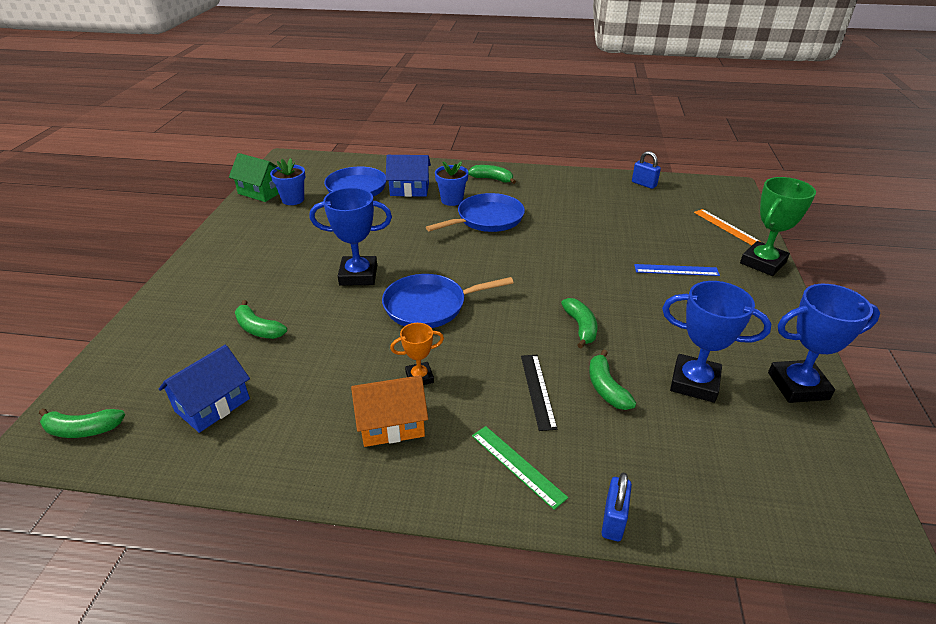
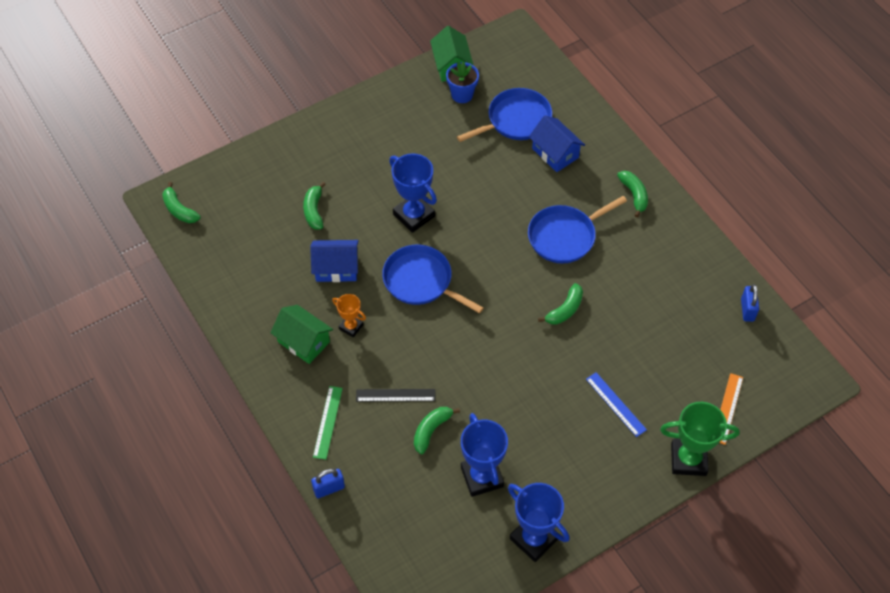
camera: 50 degrees right, 20 degrees up
(212, 405) = (242, 248): blue house -> blue house (336, 268)
(391, 424) = (303, 342): orange house -> green house
(452, 200) = (568, 193): blue flower pot -> none
(487, 219) = (564, 236): blue pan -> blue pan turned 135 degrees clockwise
(537, 390) = (395, 395): black ruler -> black ruler turned 45 degrees clockwise
(580, 327) = (481, 382): green banana -> green banana (565, 310)

